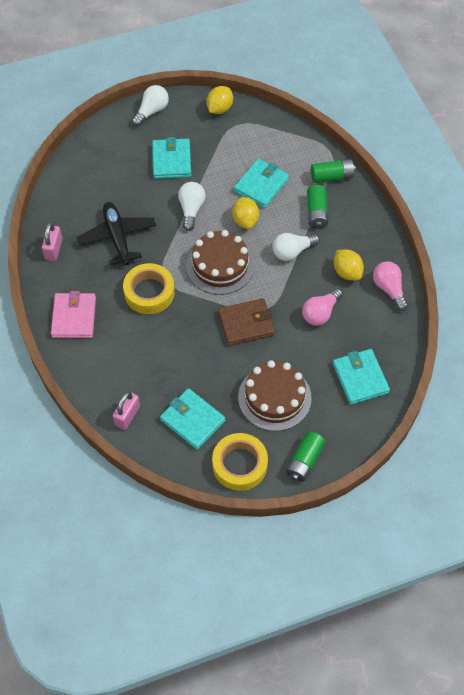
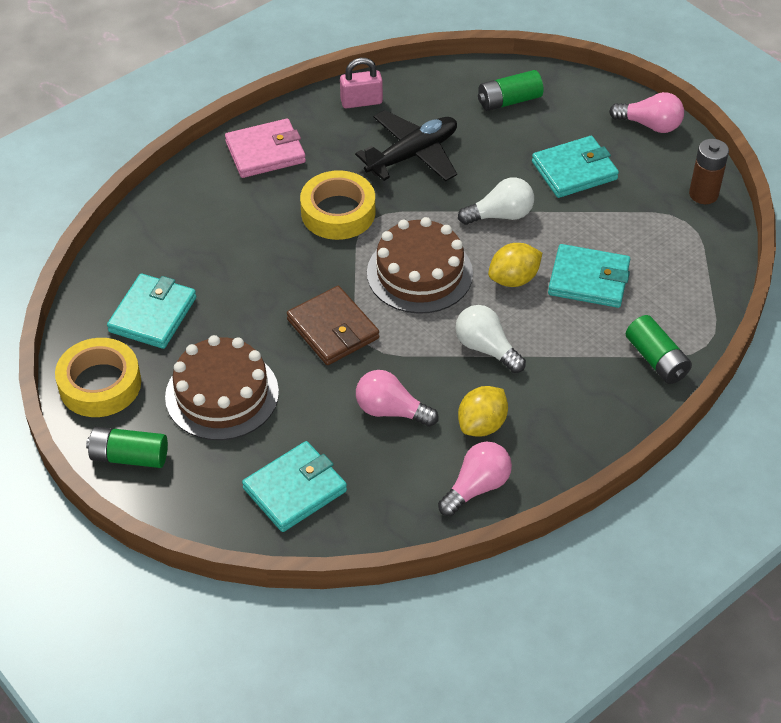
camera: 70 degrees right, 10 degrees down
(127, 416) = (136, 247): pink padlock -> none
(152, 111) = (650, 125): white light bulb -> pink light bulb
(219, 108) = (703, 194): yellow lemon -> brown battery
(316, 213) = (575, 358): green battery -> green battery (509, 101)

